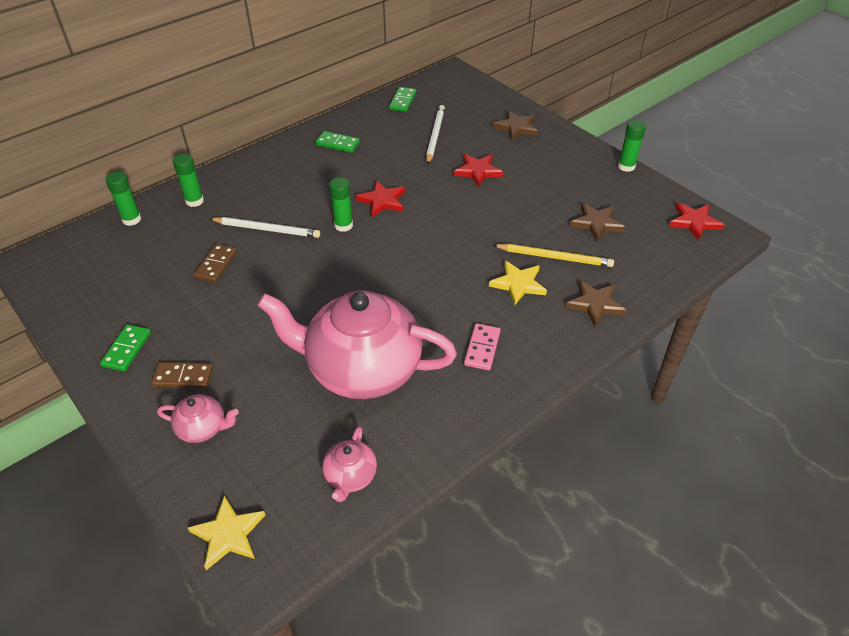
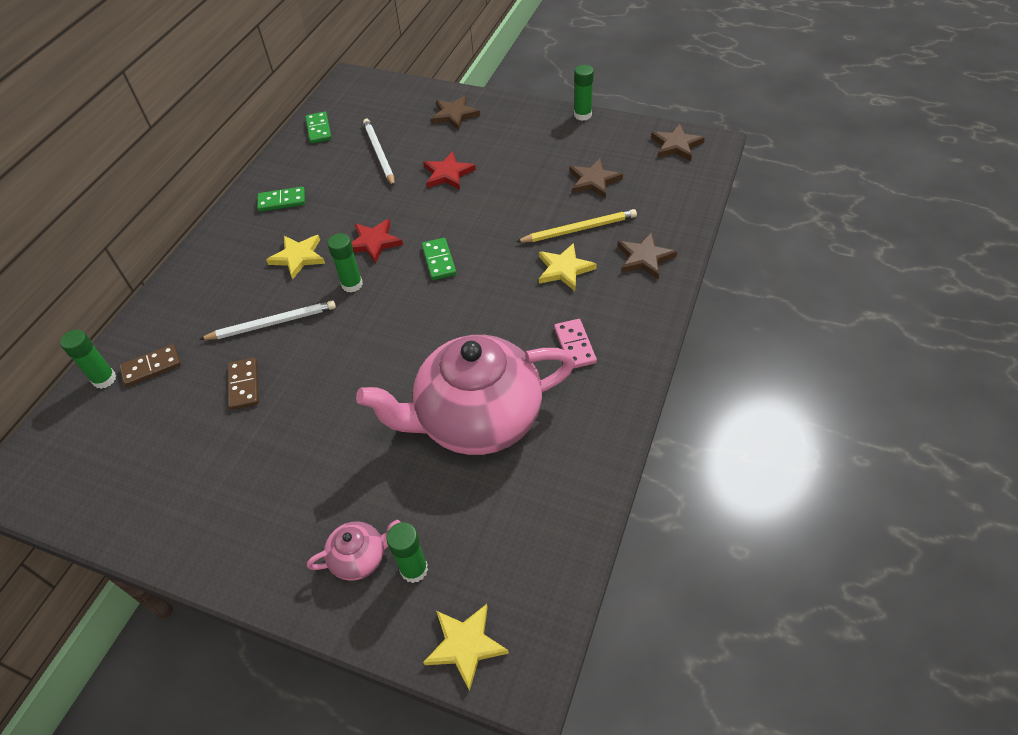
camera: 25 degrees left, 5 degrees up
(127, 349) = (211, 520): green domino -> green domino (439, 260)
(183, 377) = (298, 517): brown domino -> brown domino (151, 367)
(194, 201) = (165, 327): green glue stick -> green glue stick (414, 569)
(319, 189) = (298, 257): none -> yellow star
(350, 477) = (541, 527): pink teapot -> none
(694, 222) = (676, 145): red star -> brown star

